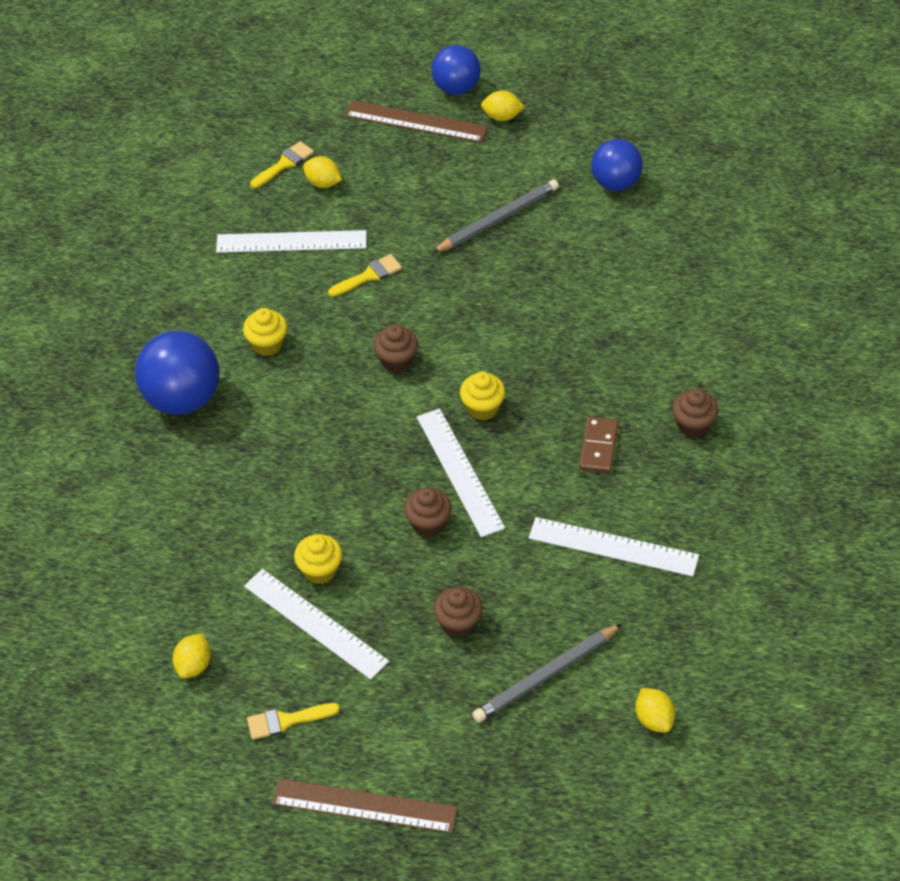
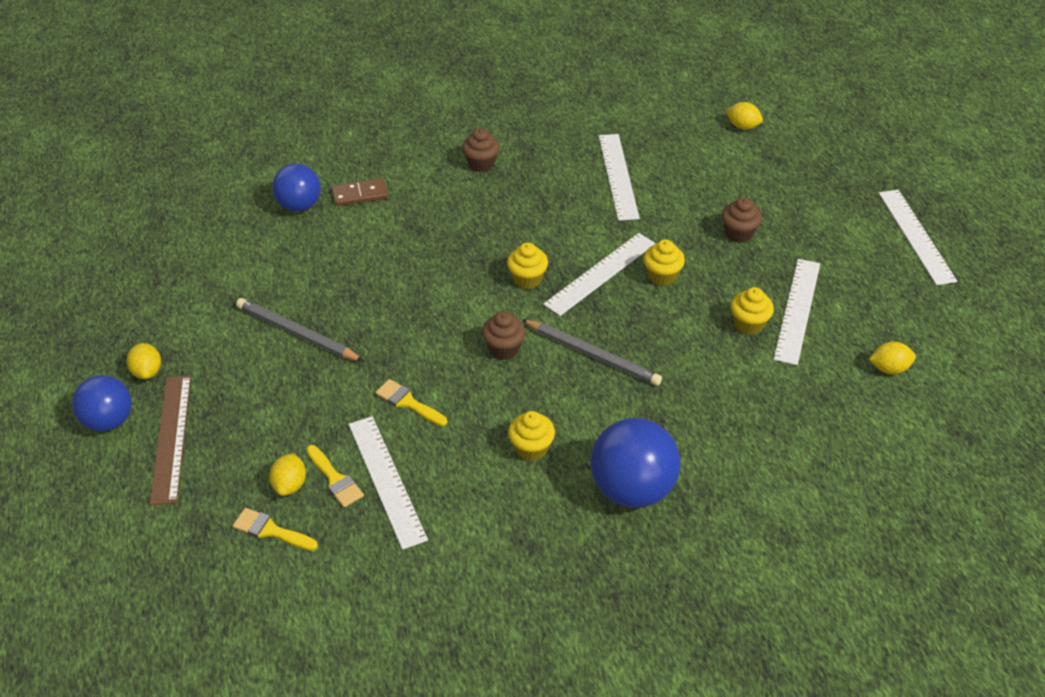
camera: 115 degrees left, 5 degrees down
(286, 721) = (889, 297): yellow brush -> yellow brush (335, 479)
(364, 805) = (916, 236): brown ruler -> white ruler
(428, 524) = (662, 276): brown cupcake -> yellow cupcake
(546, 676) = (748, 180): grey pencil -> grey pencil (592, 354)
(599, 447) = (530, 205): brown domino -> brown domino (360, 194)
(616, 183) = (221, 269): blue ball -> blue ball (299, 205)
(654, 719) = (742, 126): yellow lemon -> yellow lemon turned 75 degrees clockwise

